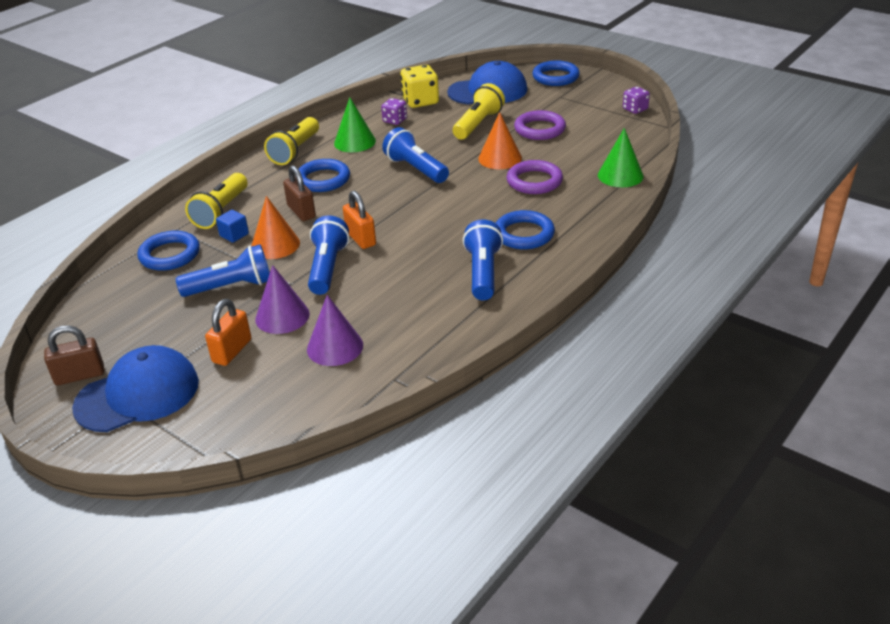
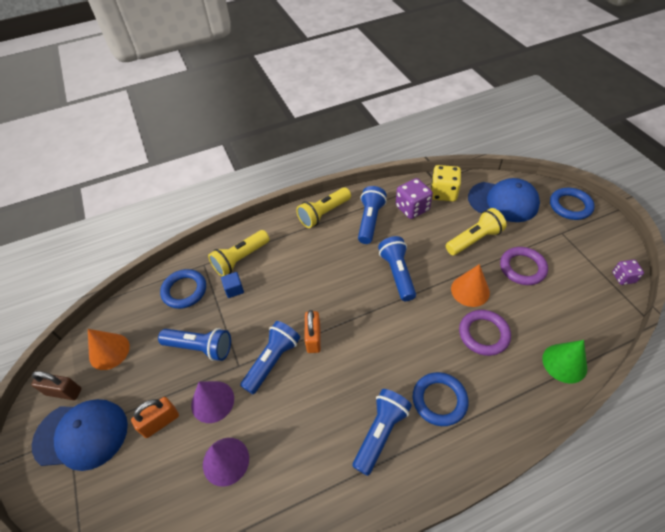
camera: 30 degrees right, 15 degrees up
(275, 245) = (253, 314): orange cone -> orange cone (109, 351)
(301, 212) = (290, 285): brown padlock -> none
(323, 179) = (325, 255): blue ring -> none
(354, 142) = (370, 221): green cone -> blue flashlight
(395, 120) = (412, 208): purple dice -> purple dice, size x1.67

